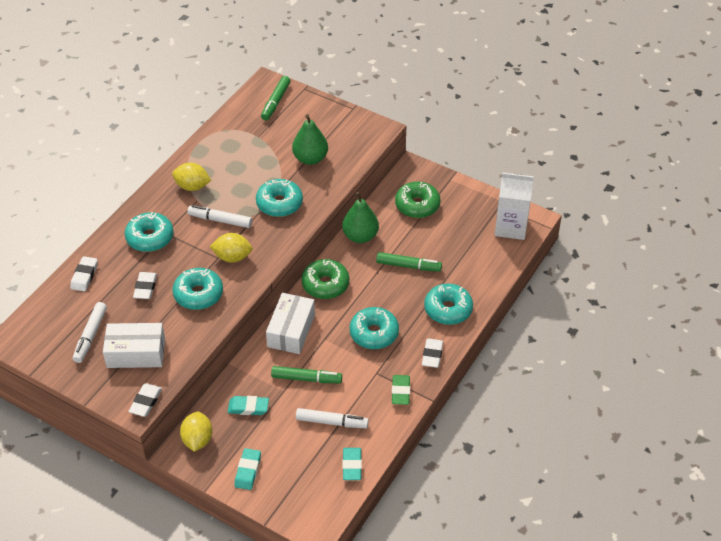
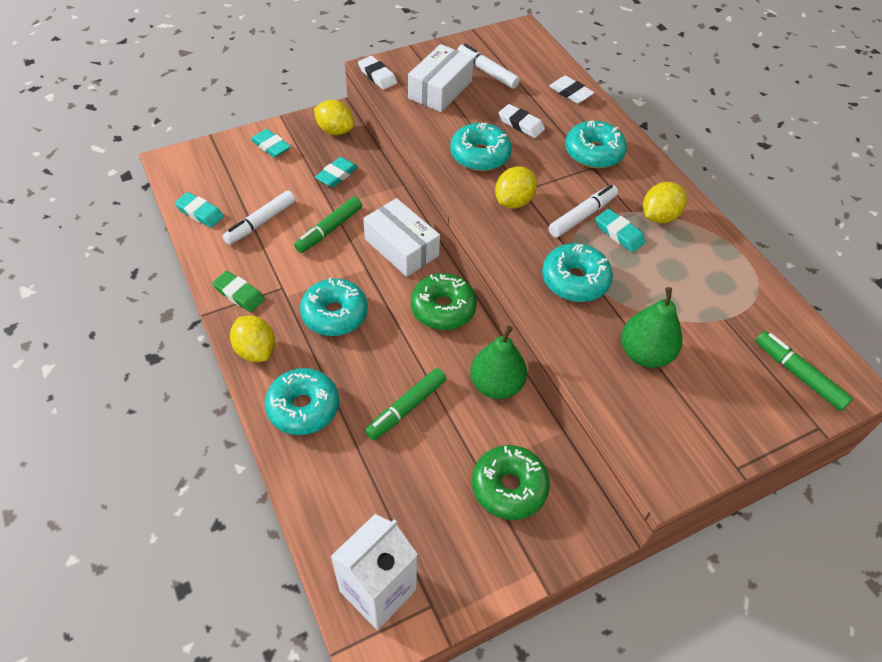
camera: 120 degrees right, 5 degrees up
(223, 199) = (619, 233): none -> turquoise eraser
(432, 355) = (256, 350): white eraser -> yellow lemon

